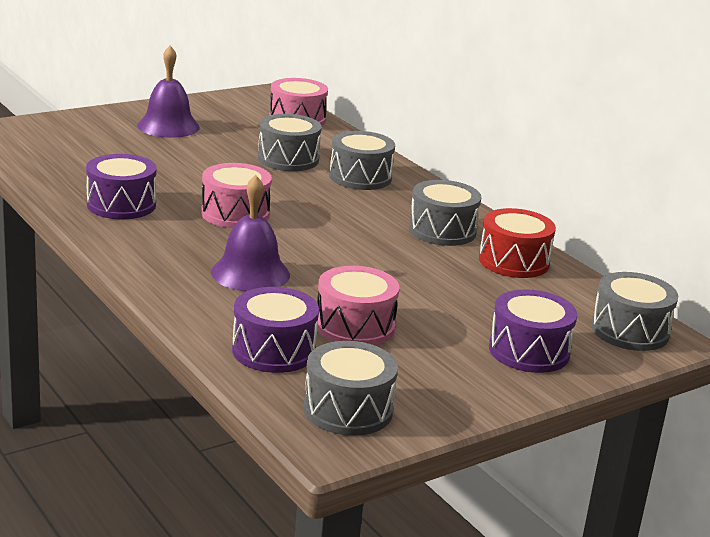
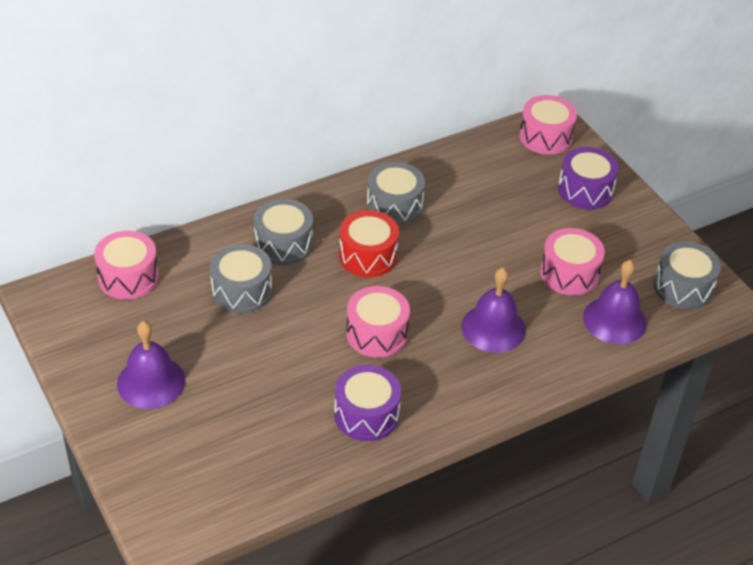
camera: 85 degrees left, 20 degrees up
(273, 350) = (615, 320): purple drum -> purple bell
(513, 261) = (446, 174): red drum -> red drum (368, 256)
(630, 331) = (545, 137): grey drum -> pink drum

